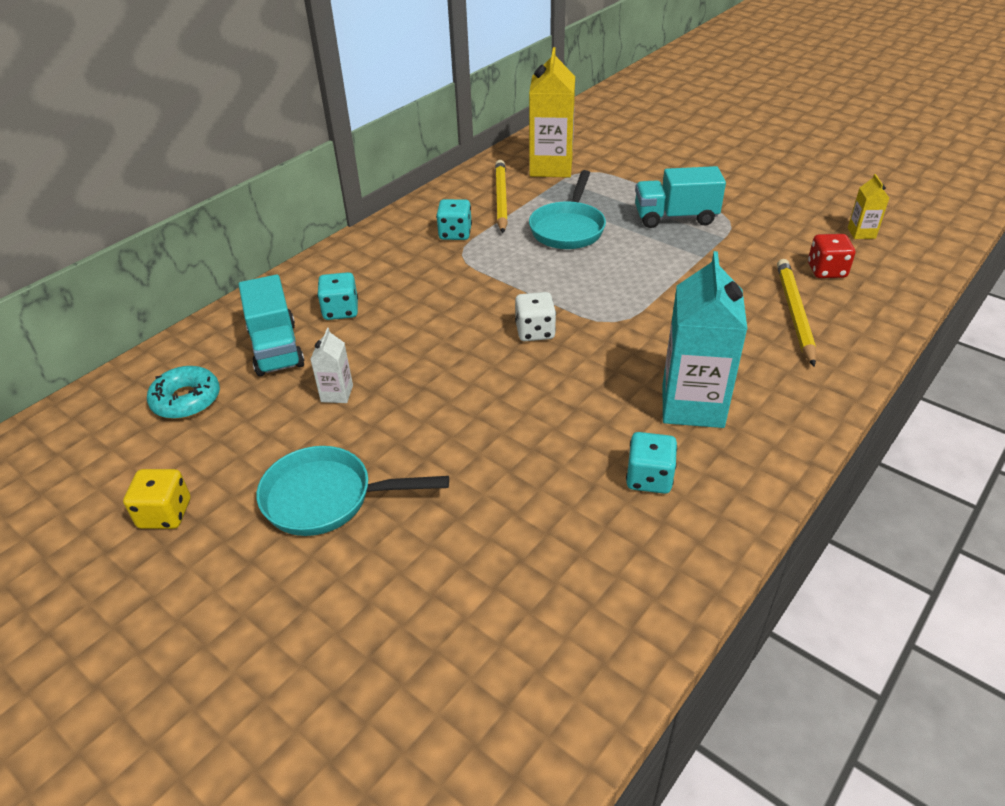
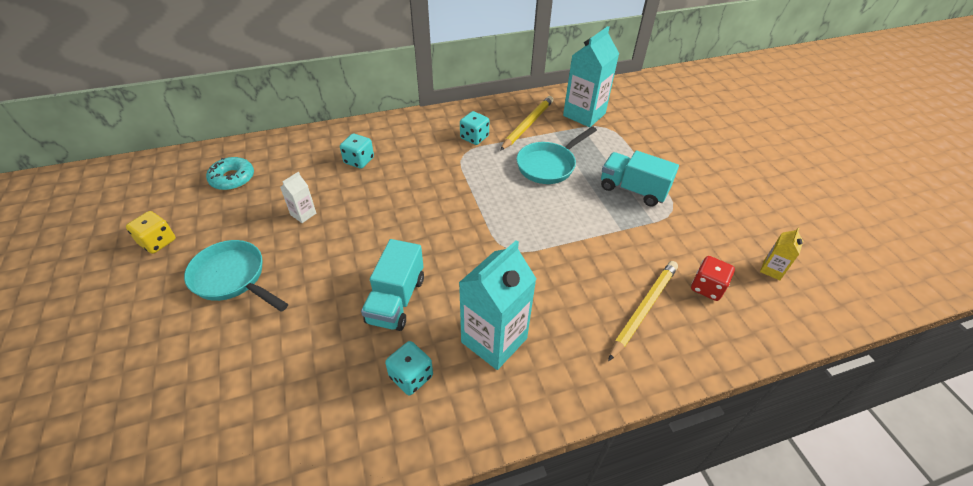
camera: 30 degrees right, 5 degrees up
(276, 348) = (303, 169): turquoise truck -> turquoise truck (396, 300)
(535, 331) = (451, 230): white dice -> none
(551, 167) = (584, 114): yellow carton -> turquoise carton

